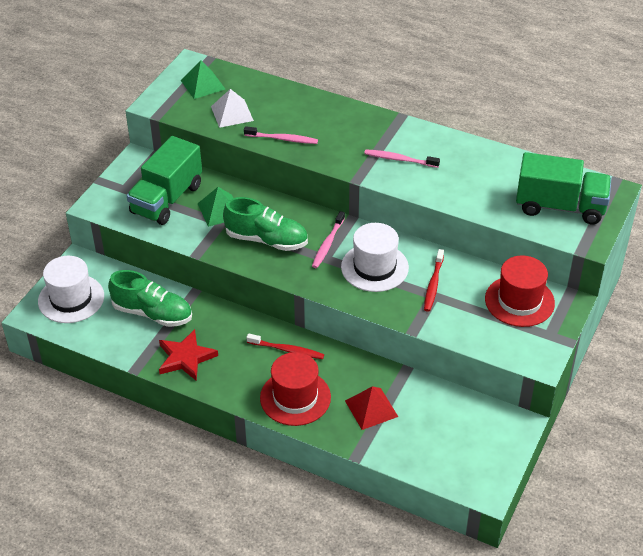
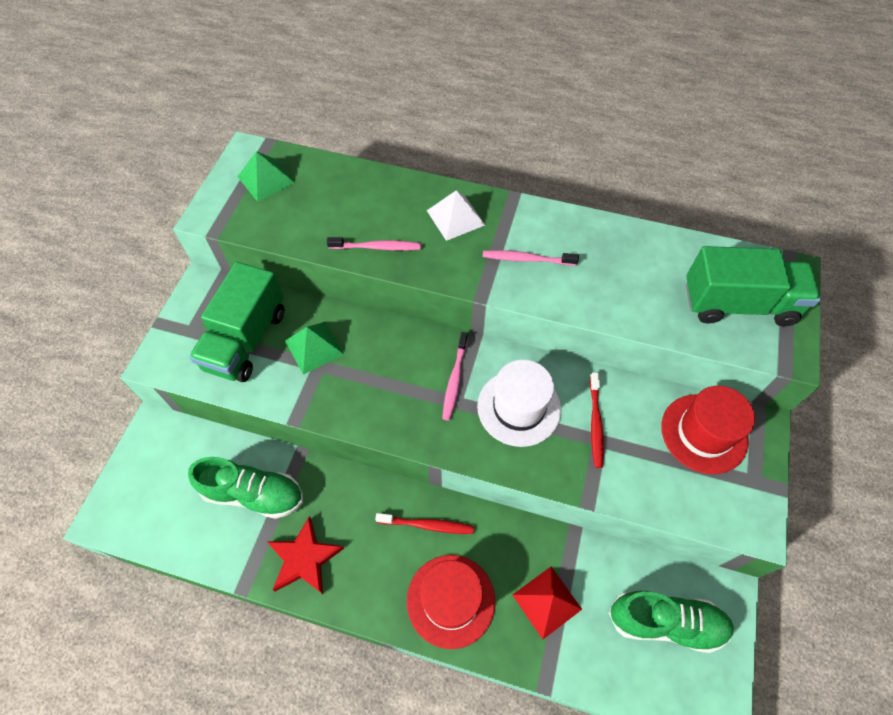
camera: 10 degrees left, 15 degrees up
(71, 299) = (149, 487): white hat -> none
(232, 113) = (307, 217): white pyramid -> white pyramid (455, 217)
(267, 240) = (379, 384): green shoe -> green shoe (666, 622)

